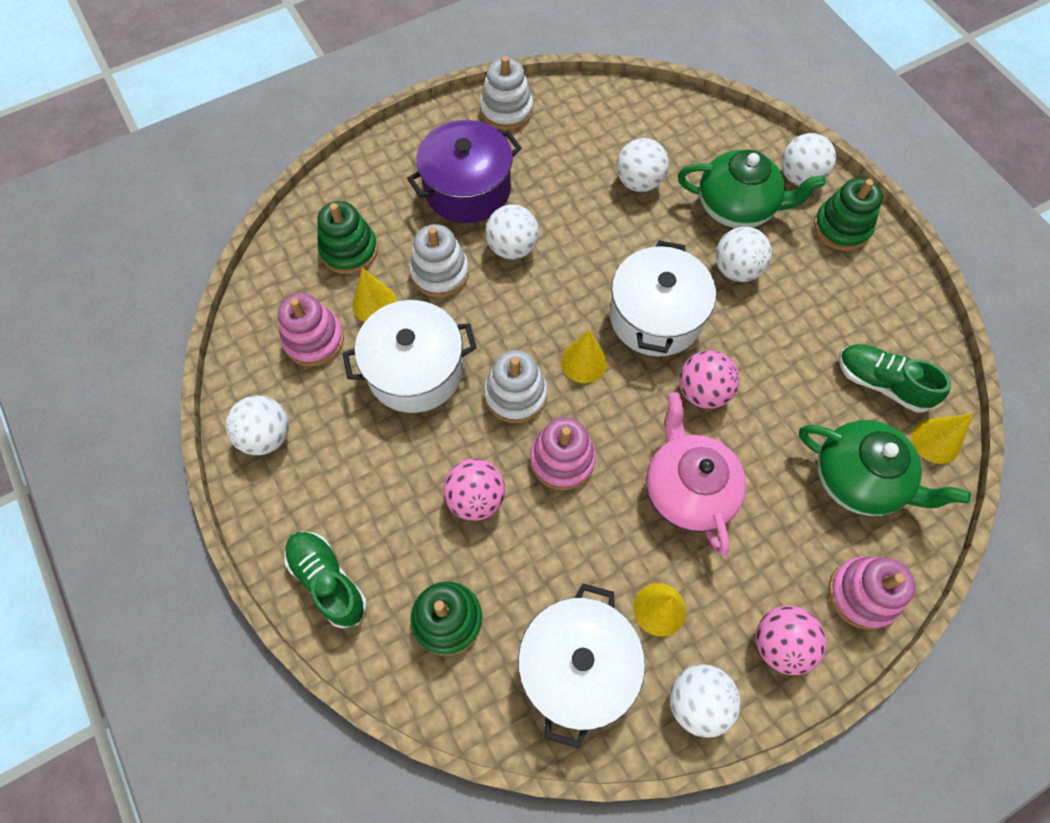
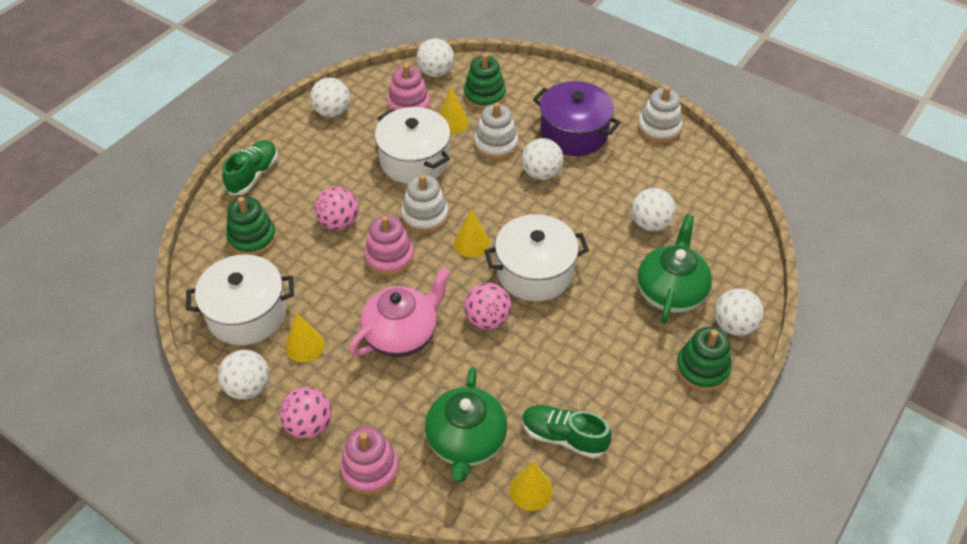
camera: 65 degrees right, 15 degrees down
(736, 269) = (610, 308): white ball -> white ball (436, 72)
(737, 208) = (670, 292): green teapot -> green teapot turned 150 degrees counterclockwise
(881, 383) = (563, 437): green shoe -> green shoe turned 75 degrees counterclockwise

